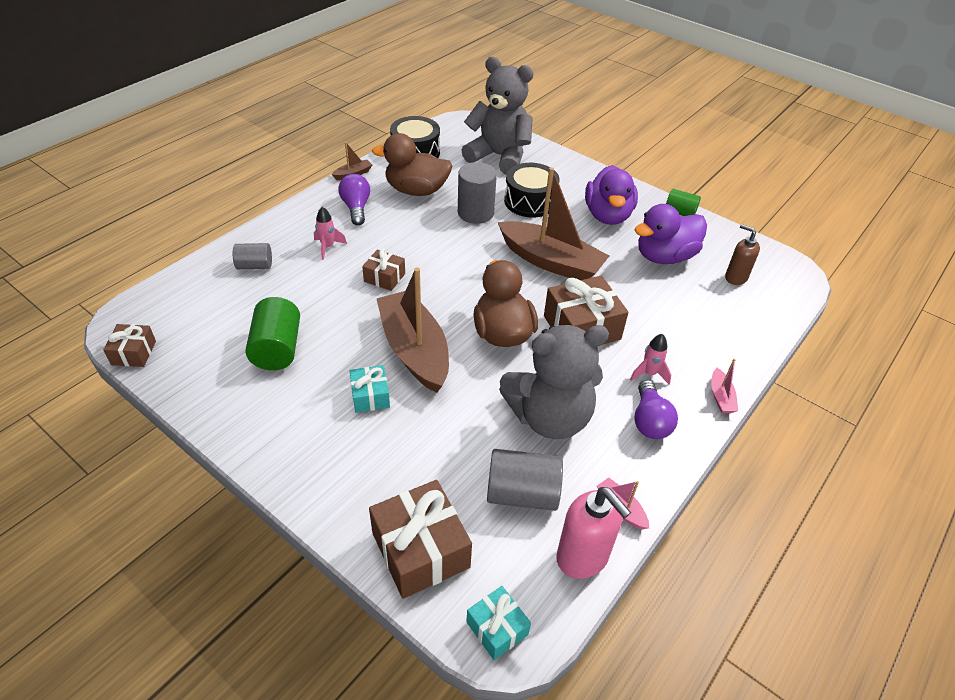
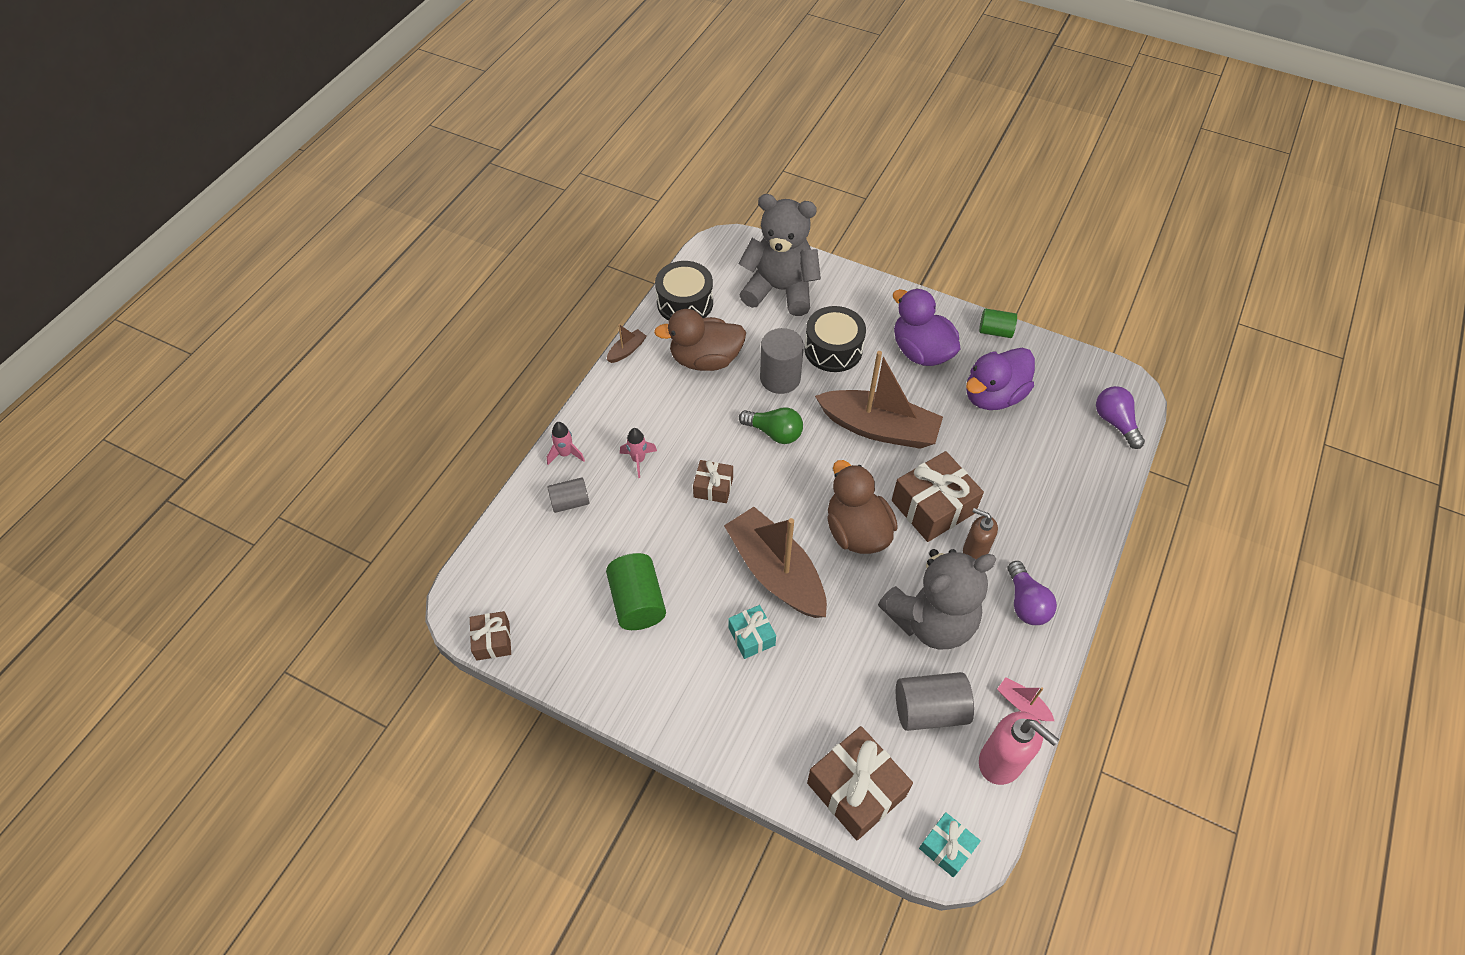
camera: 10 degrees left, 10 degrees up
(356, 208) = (648, 398): purple light bulb -> purple light bulb (1115, 422)
(455, 249) = (774, 433): none -> green light bulb
(607, 215) = (921, 351): purple duck -> purple duck turned 150 degrees clockwise
(649, 373) = (1012, 548): pink rocket -> pink rocket (565, 454)
(721, 397) = (1086, 560): pink boat -> none
(735, 277) = (1070, 408): brown soap dispenser -> brown soap dispenser (974, 551)

